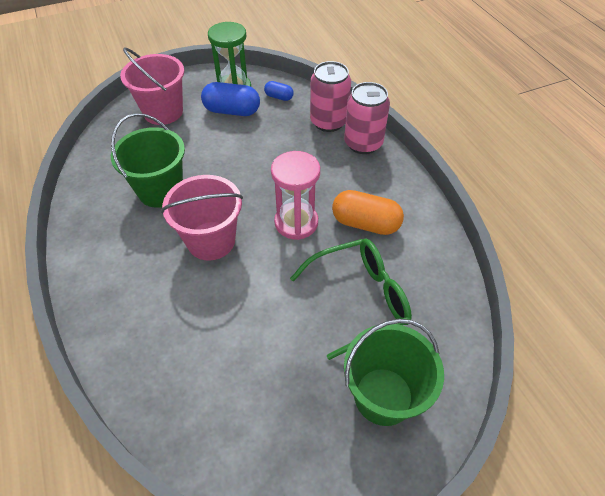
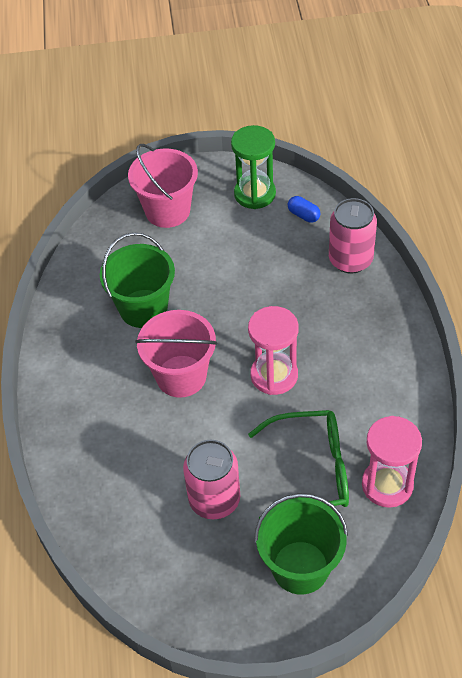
camera: 20 degrees right, 0 degrees up
(232, 111) = (244, 224): blue capsule -> none
(363, 143) = (380, 296): pink can -> pink can (214, 500)
(365, 223) = (347, 392): orange capsule -> none
(432, 295) = (387, 485): none -> pink hourglass

